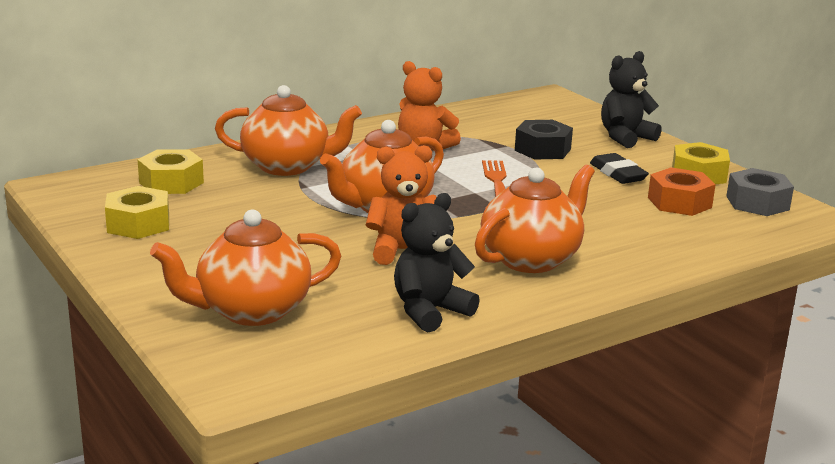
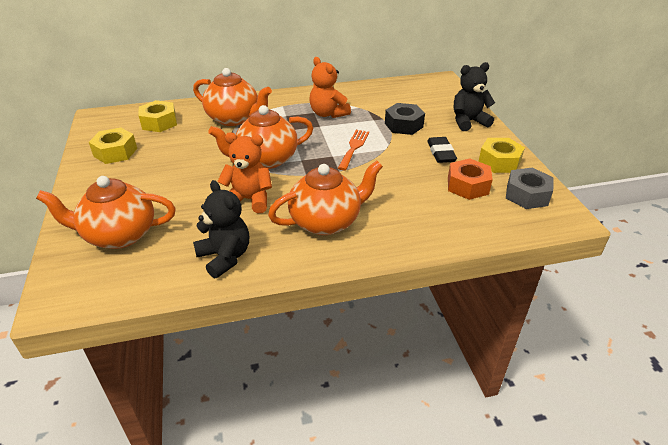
camera: 20 degrees right, 15 degrees up
(430, 311) = (225, 257): black teddy bear -> black teddy bear turned 75 degrees clockwise

